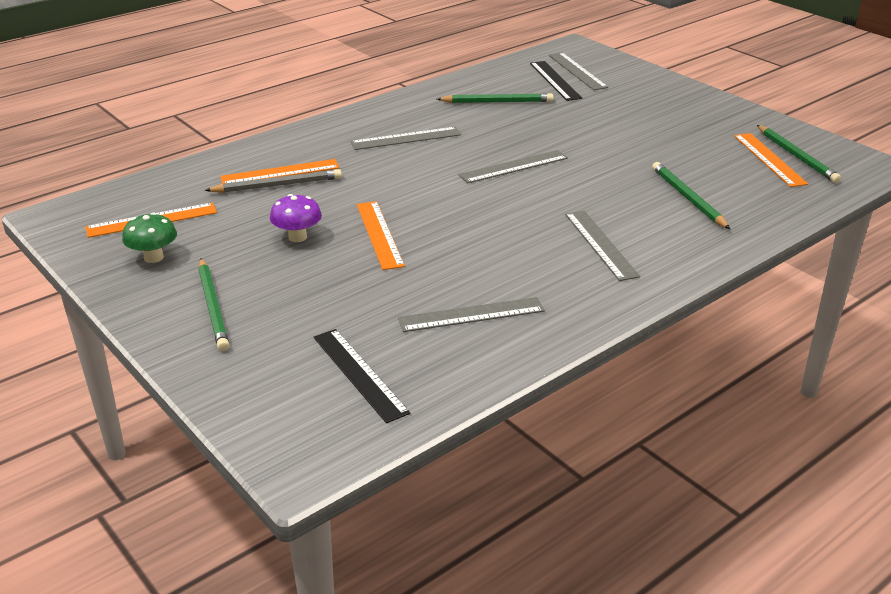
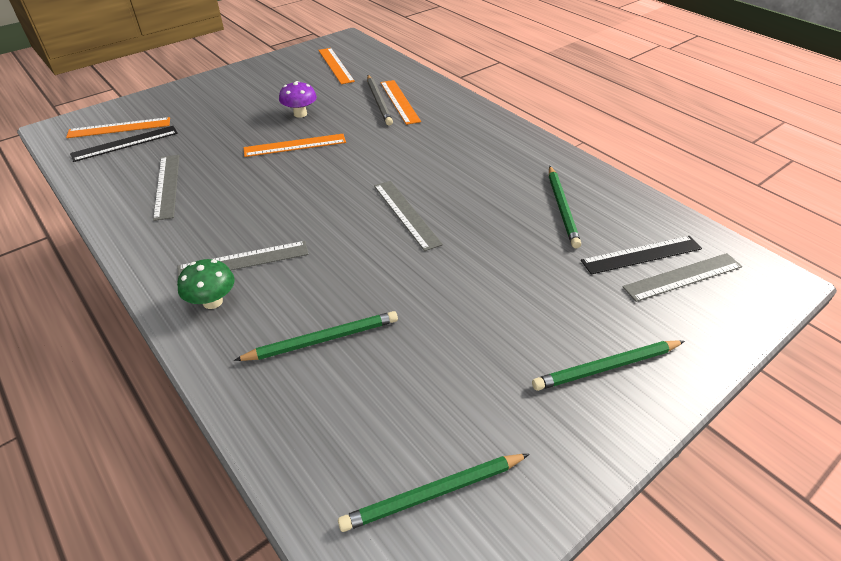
camera: 90 degrees right, 10 degrees up
(153, 257) = (289, 70): green mushroom -> green mushroom (212, 301)
(213, 306) = (224, 93): green pencil -> green pencil (607, 367)
(406, 138) = (464, 154): grey ruler -> none
(769, 159) = (423, 451): orange ruler -> orange ruler (119, 128)

